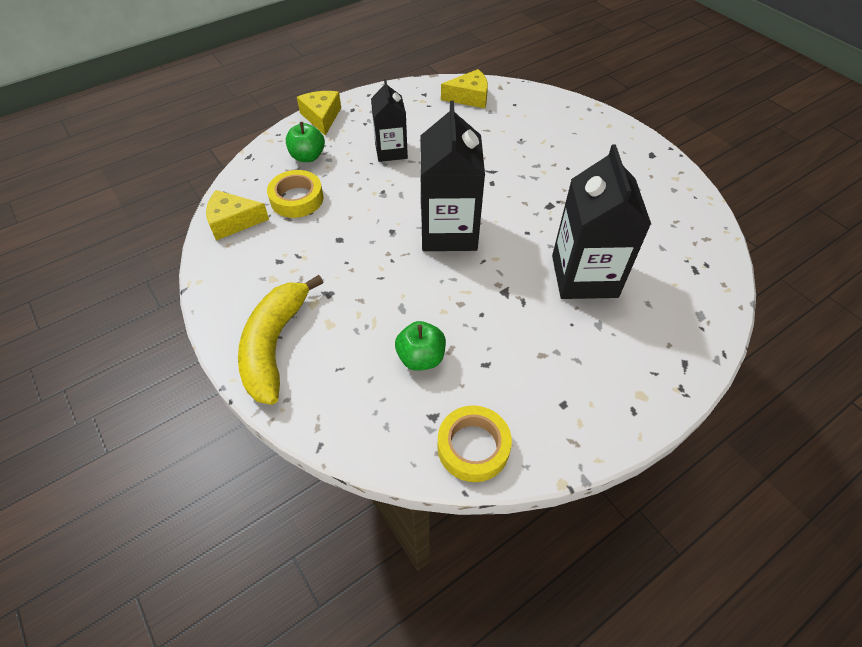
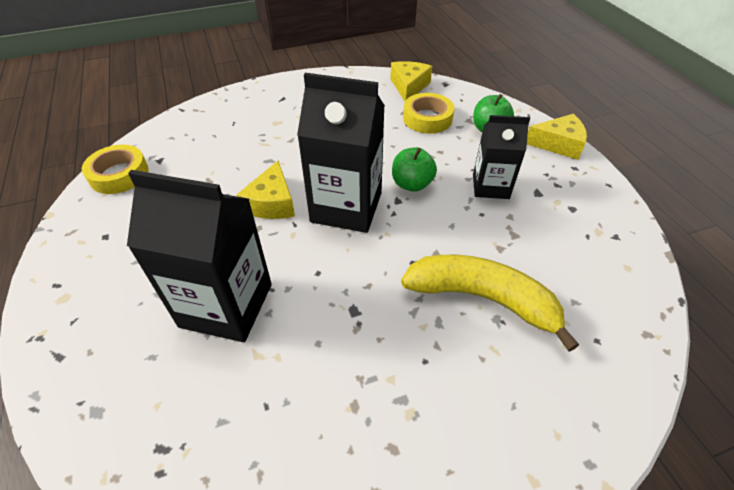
camera: 105 degrees right, 5 degrees down
(275, 345) = (273, 98): yellow banana -> yellow banana (483, 298)
(421, 358) = (213, 162): green apple -> green apple (412, 184)
(469, 97) = (612, 285): yellow cheese -> yellow cheese (272, 203)

